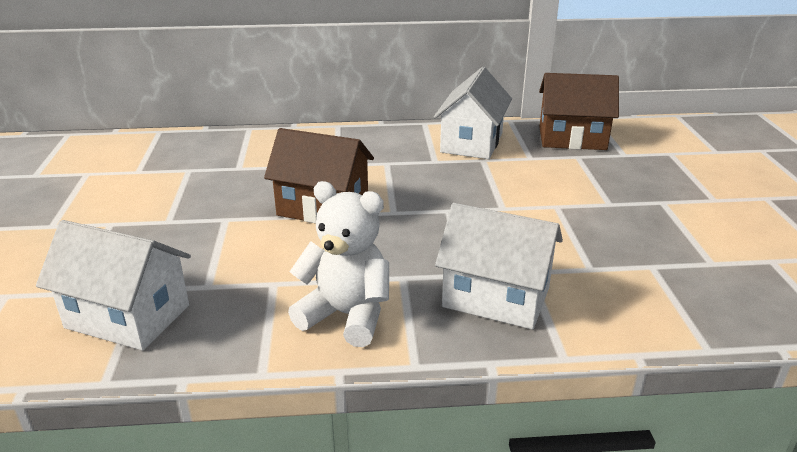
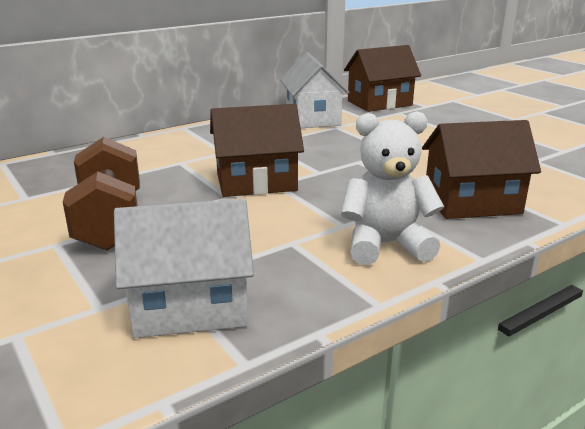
camera: 30 degrees left, 5 degrees down
(166, 214) = (110, 222): none -> brown dumbbell
(496, 297) = (472, 203): white house -> brown house

